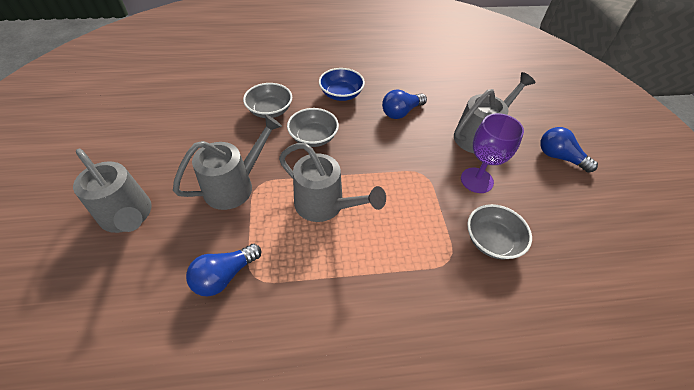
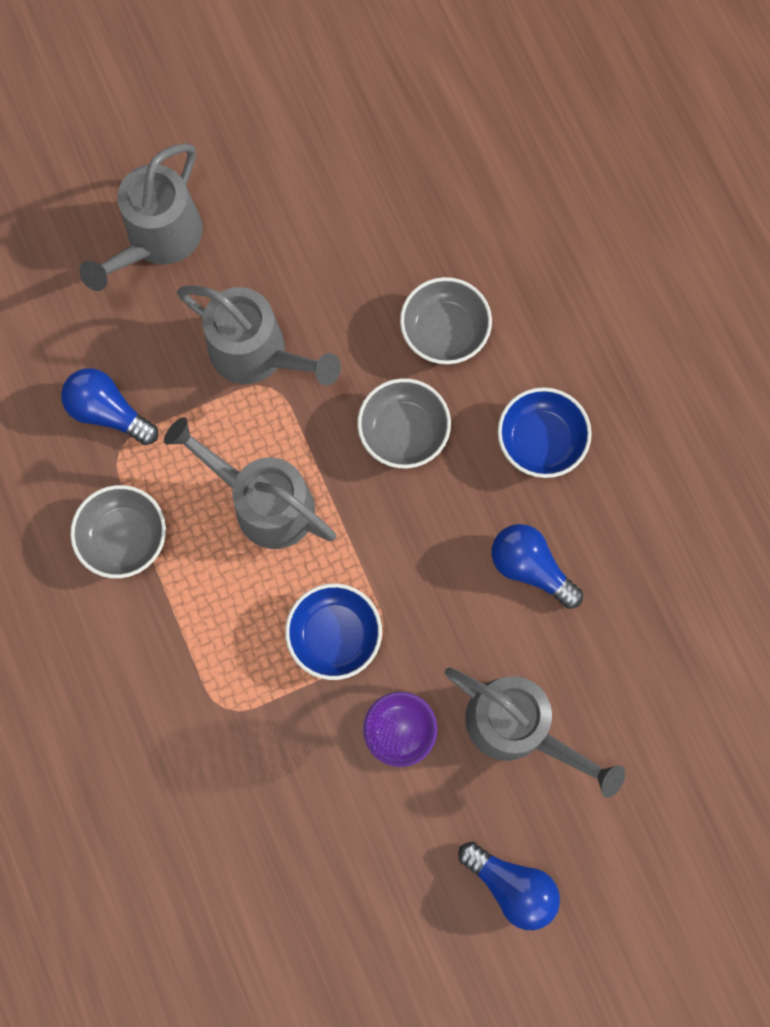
camera: 75 degrees right, 25 degrees up
(325, 206) = (263, 502): grey watering can -> grey watering can turned 105 degrees clockwise
(415, 193) = (334, 635): none -> blue bowl
(492, 241) = (278, 769): grey bowl -> grey bowl (124, 537)
(559, 157) = (511, 885): blue light bulb -> blue light bulb turned 105 degrees clockwise

